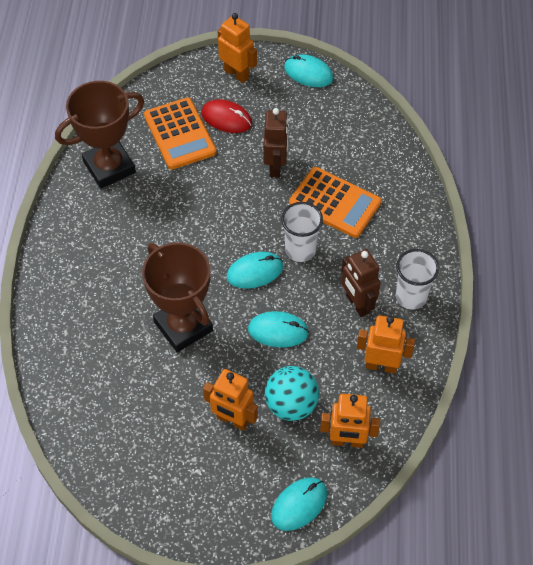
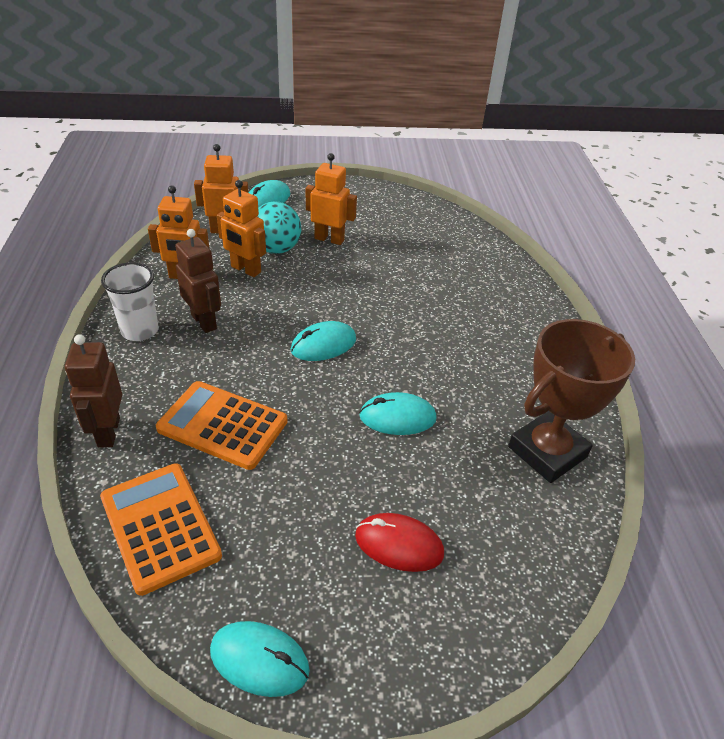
camera: 170 degrees right, 15 degrees down
(180, 134) = (466, 510): orange calculator -> orange calculator (160, 526)
(183, 326) = (392, 296): brown trophy -> none
(237, 74) = (399, 643): orange robot -> orange robot (245, 270)
(275, 166) = (309, 470): brown robot -> brown robot (108, 432)
(278, 331) = (292, 297): turquoise mouse -> turquoise mouse (397, 417)
(300, 250) = (270, 369): white cup -> none

